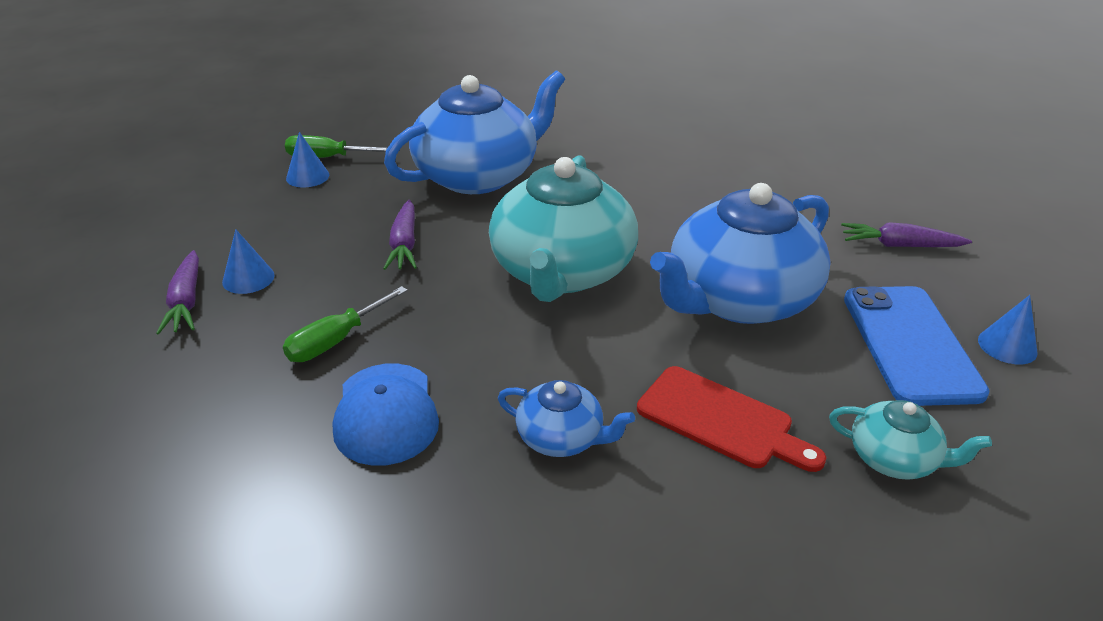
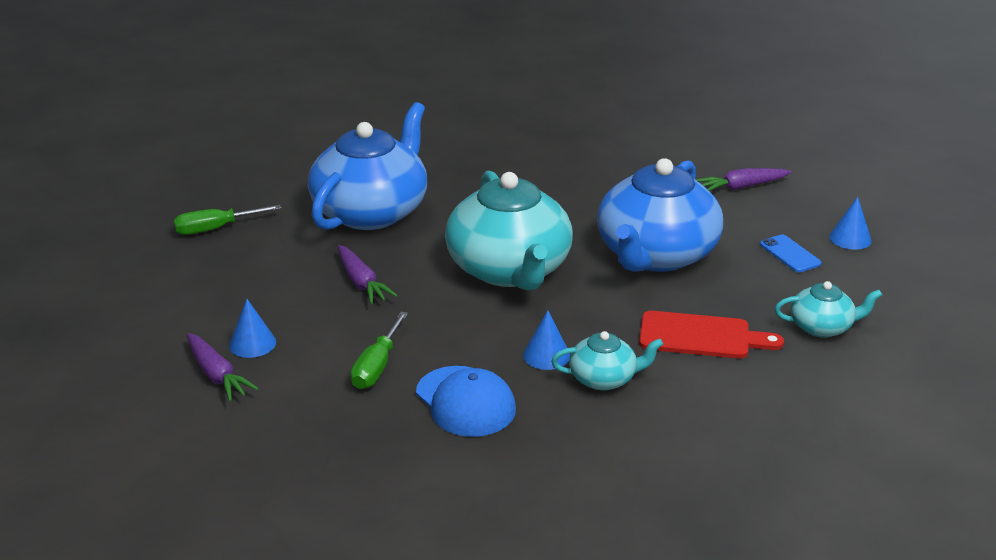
camera: 25 degrees left, 5 degrees down
(307, 176) = (214, 249): blue cone -> blue cone (546, 355)
(561, 438) = (604, 379): blue teapot -> turquoise teapot
(910, 344) = (790, 254): blue phone -> blue phone, size x0.48

